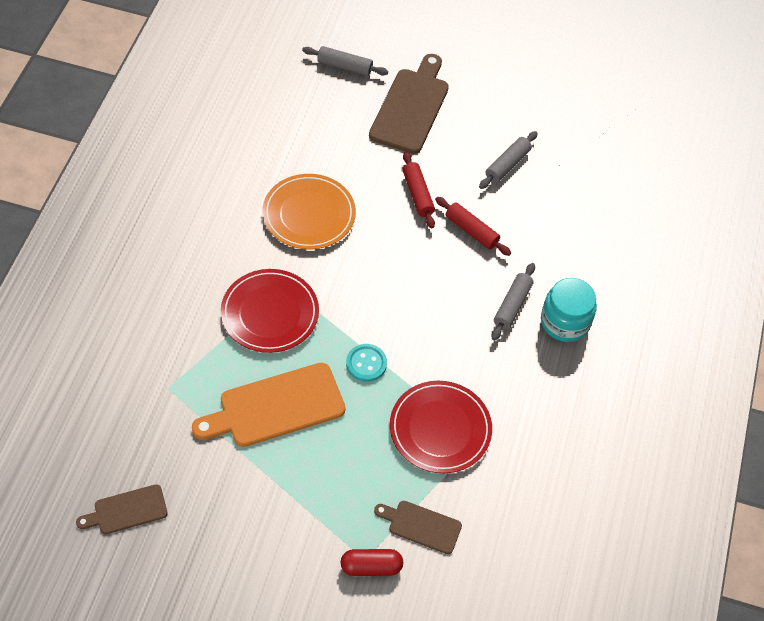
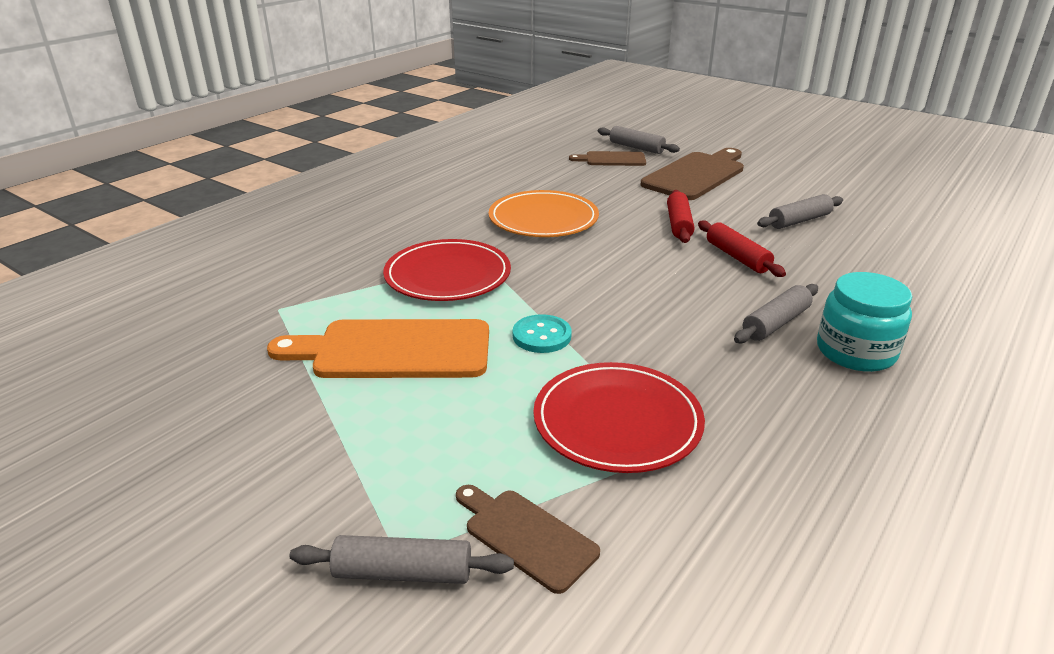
camera: 25 degrees right, 25 degrees down
(127, 510) = (112, 404): brown cutting board -> brown cutting board (612, 159)
(371, 567) = (403, 572): red capsule -> grey rolling pin

